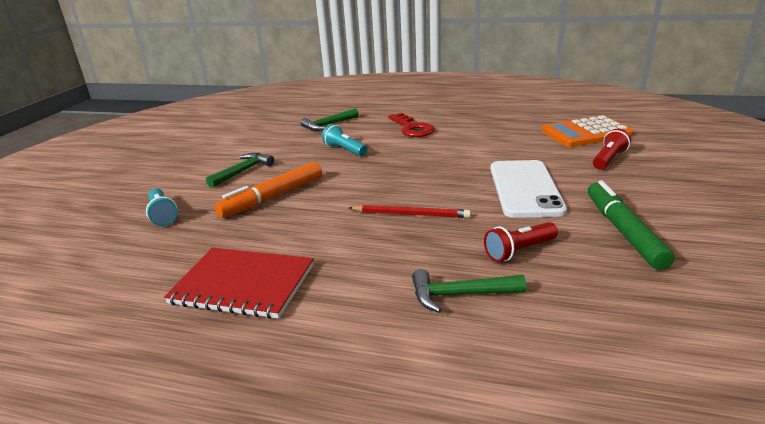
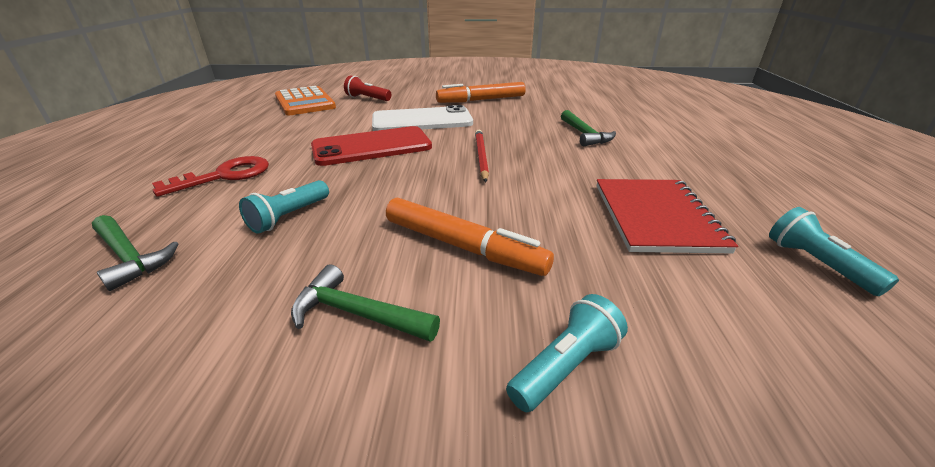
camera: 105 degrees left, 5 degrees up
(114, 347) = (816, 263): none -> turquoise flashlight
(451, 167) = (372, 147): none -> red phone
(519, 251) = (520, 122): red flashlight -> none
(623, 231) = (481, 100): green marker -> orange marker

